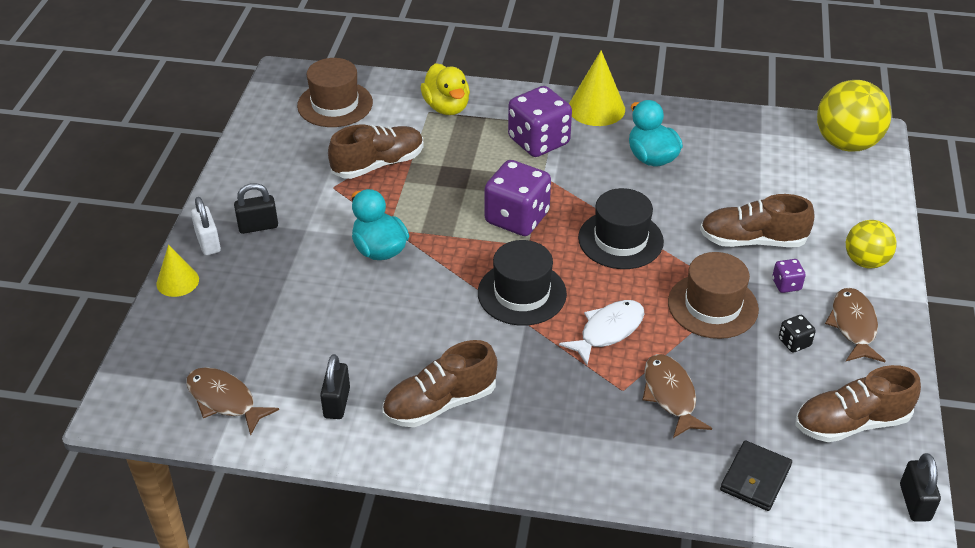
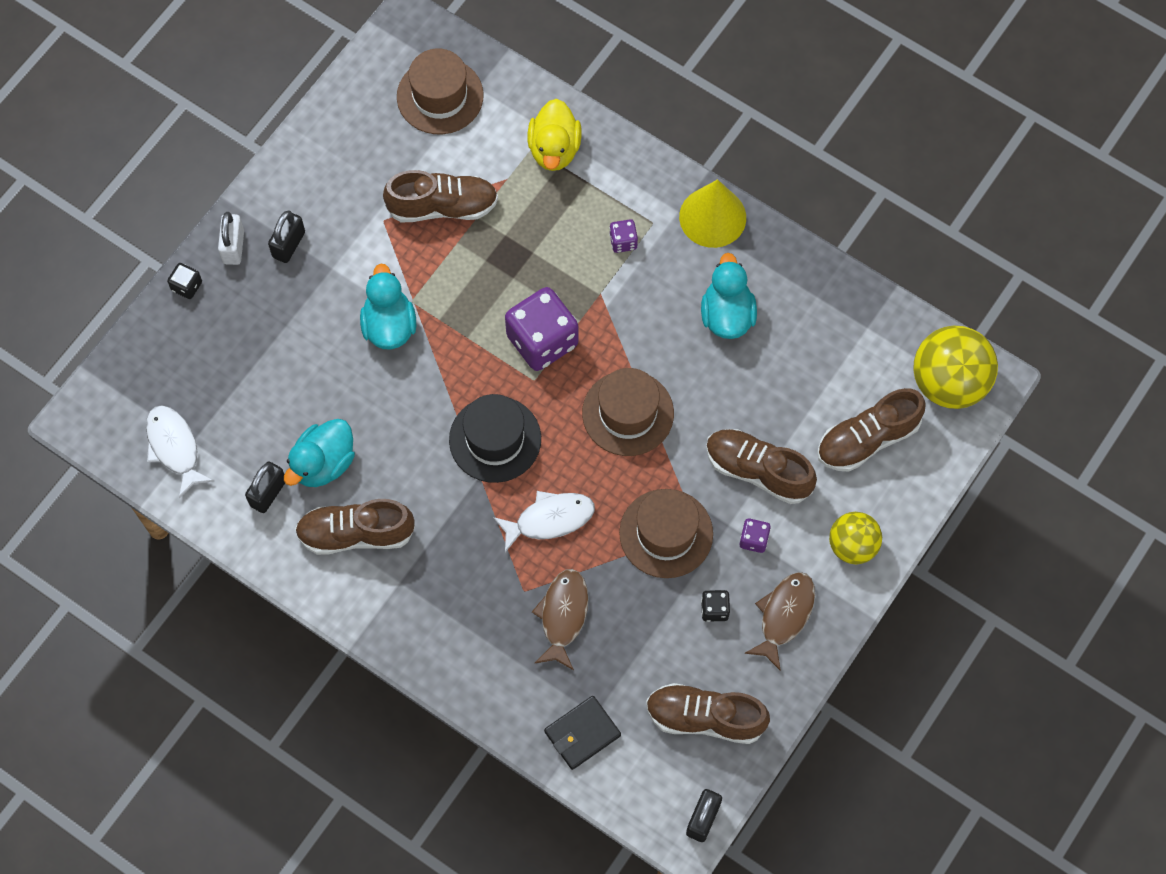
camera: 25 degrees right, 25 degrees up
(177, 281) = (187, 286): yellow cone -> black dice
(224, 400) = (174, 447): brown fish -> white fish
(258, 226) = (288, 244): black padlock -> black padlock turned 75 degrees counterclockwise
(377, 362) = (323, 463): none -> turquoise duck
(538, 141) = (623, 241): purple dice -> purple dice, size x0.45
(620, 240) = (628, 413): black hat -> brown hat
(818, 194) = (867, 439): none -> brown shoe

